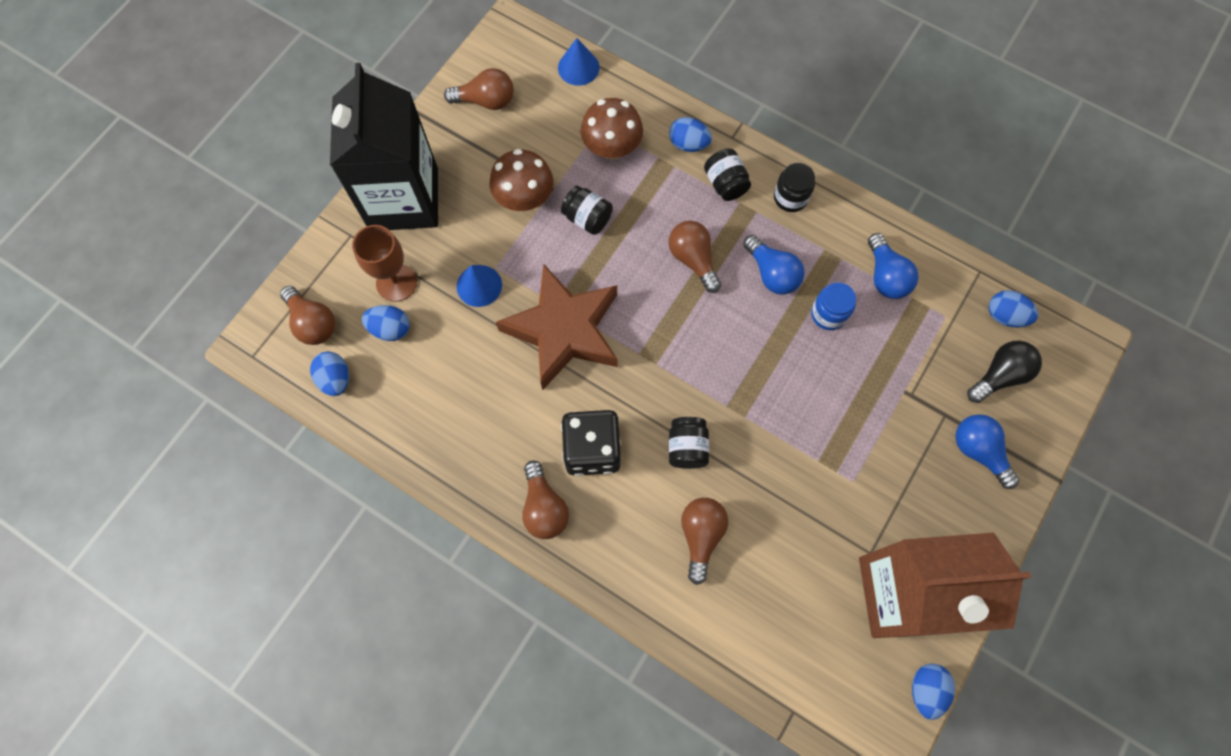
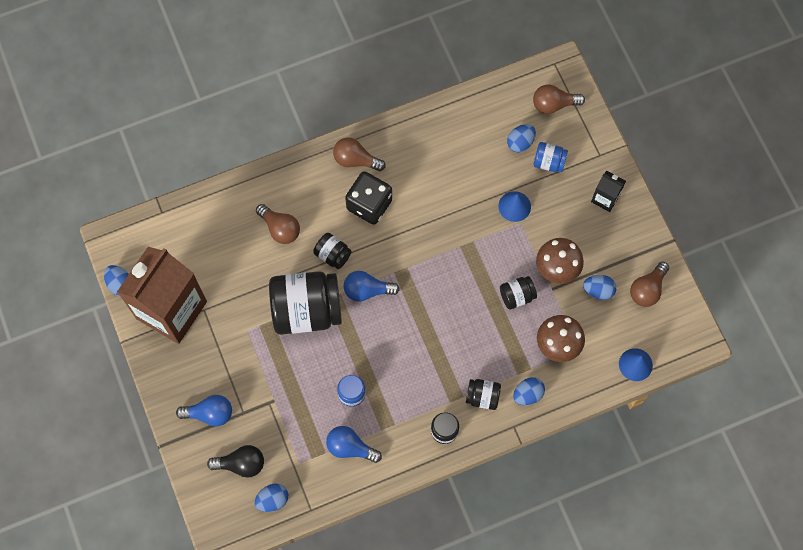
camera: 125 degrees right, 0 degrees up
(335, 379) = (509, 98): blue egg -> blue egg (598, 290)
(396, 282) = (549, 162): brown goblet -> blue jar
(404, 199) = (605, 198): black carton -> black carton, size x0.42
(564, 330) = (451, 235): brown star -> none
(693, 259) = (444, 339): brown light bulb -> none
(772, 273) = (402, 379): blue light bulb -> blue light bulb (367, 290)
(776, 429) = (307, 310): none -> black jar
(999, 375) = (241, 464): black light bulb -> black light bulb turned 90 degrees counterclockwise

